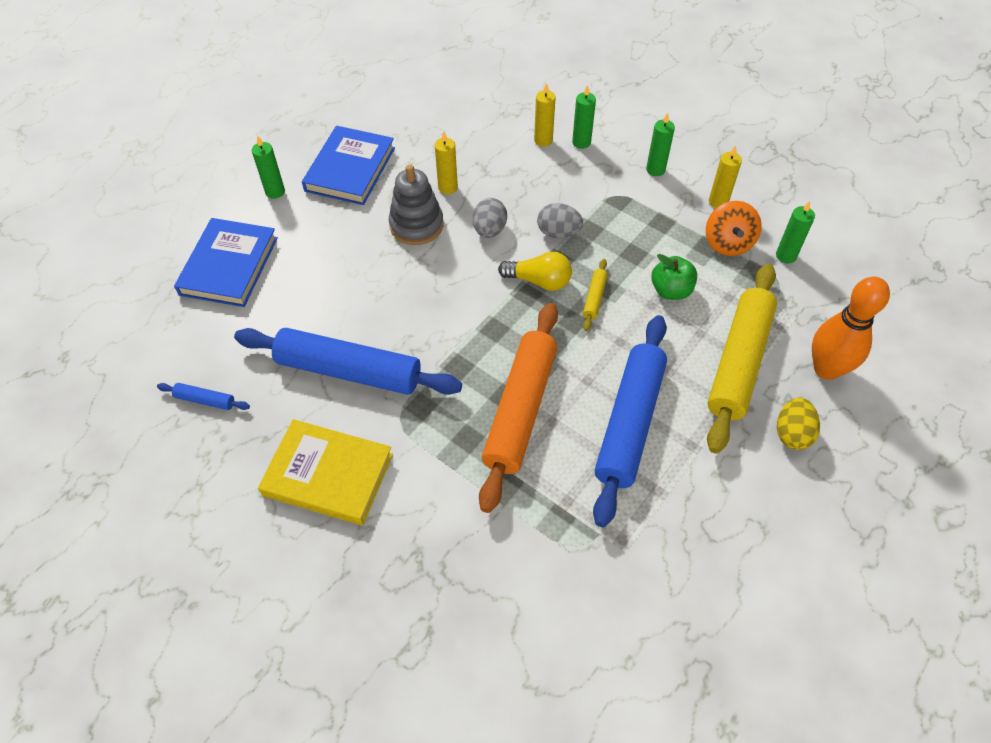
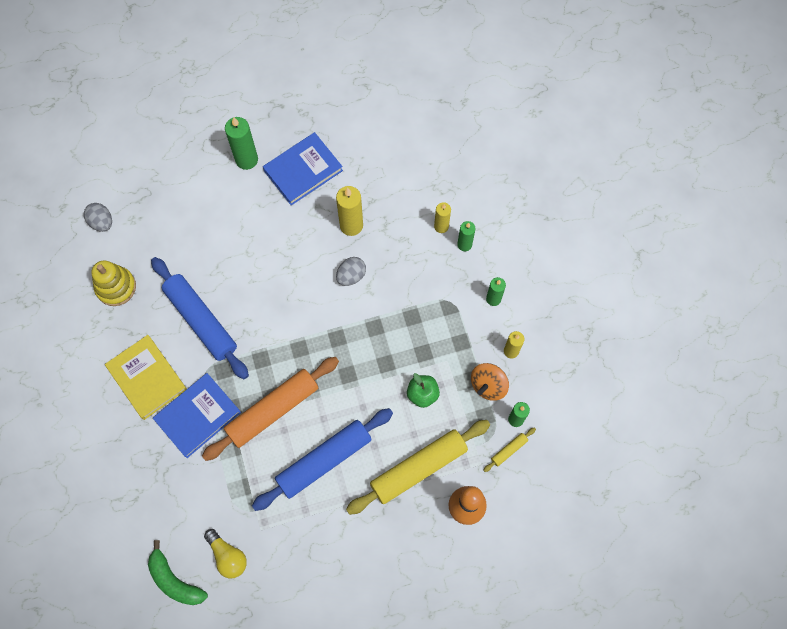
camera: 35 degrees right, 15 degrees up
(205, 400) = (116, 287): blue rolling pin -> yellow stacking toy
(229, 266) = (185, 201): blue book -> blue book (198, 416)
(275, 192) = (246, 159): green candle -> green candle, size x1.59
(416, 225) = (311, 242): grey stacking toy -> none
(448, 187) = (351, 225): yellow candle -> yellow candle, size x1.59
(539, 281) = (351, 333): yellow light bulb -> yellow light bulb (228, 556)
(558, 233) = (391, 306): grey egg -> grey egg (102, 222)
(571, 699) = (175, 580): none -> green banana
(594, 298) = (373, 367): yellow rolling pin -> yellow rolling pin (509, 450)
(792, 433) = (407, 531): yellow egg -> none

